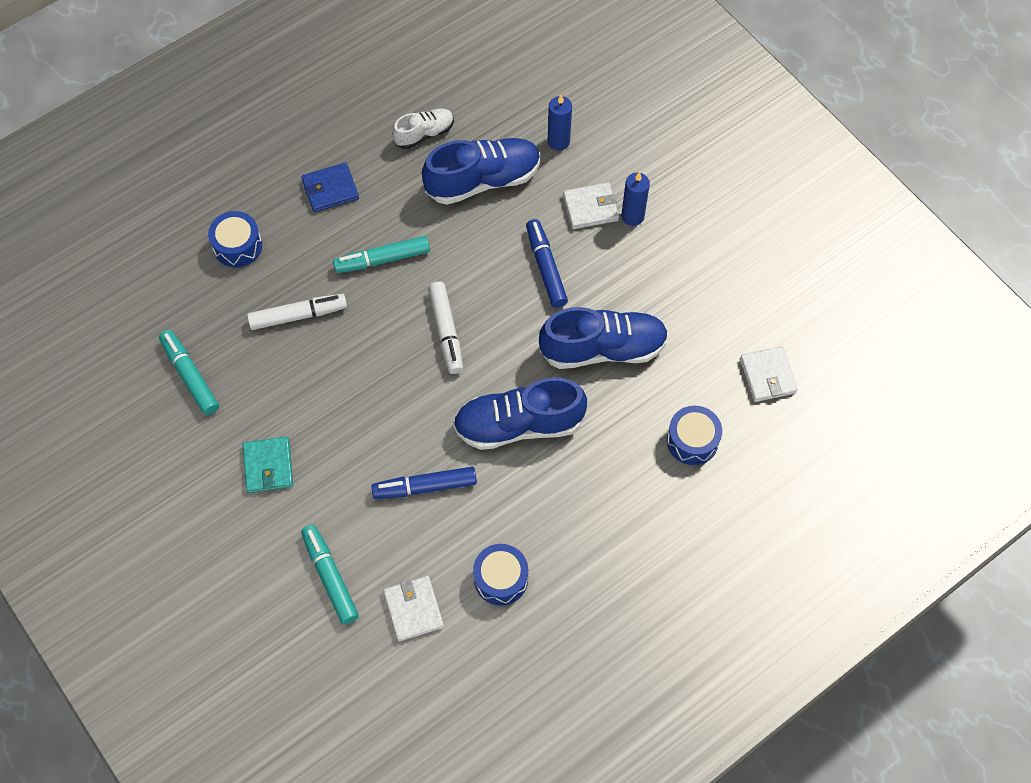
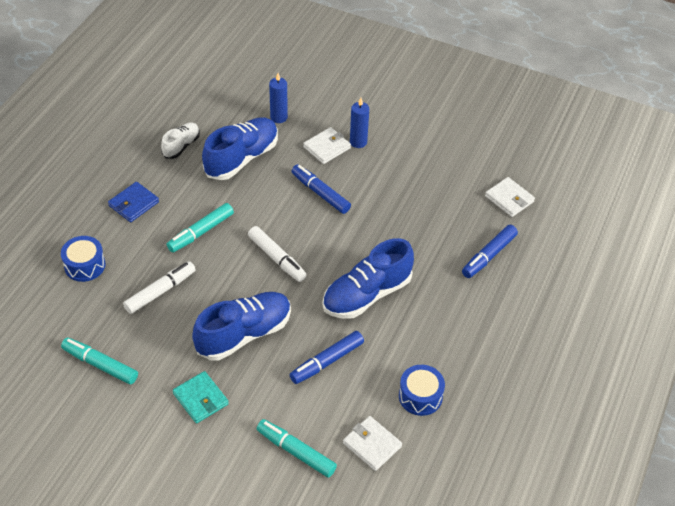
camera: 30 degrees left, 15 degrees down
(603, 349) = (392, 226): blue shoe -> blue shoe (244, 334)
(692, 441) = (489, 256): blue drum -> blue marker

